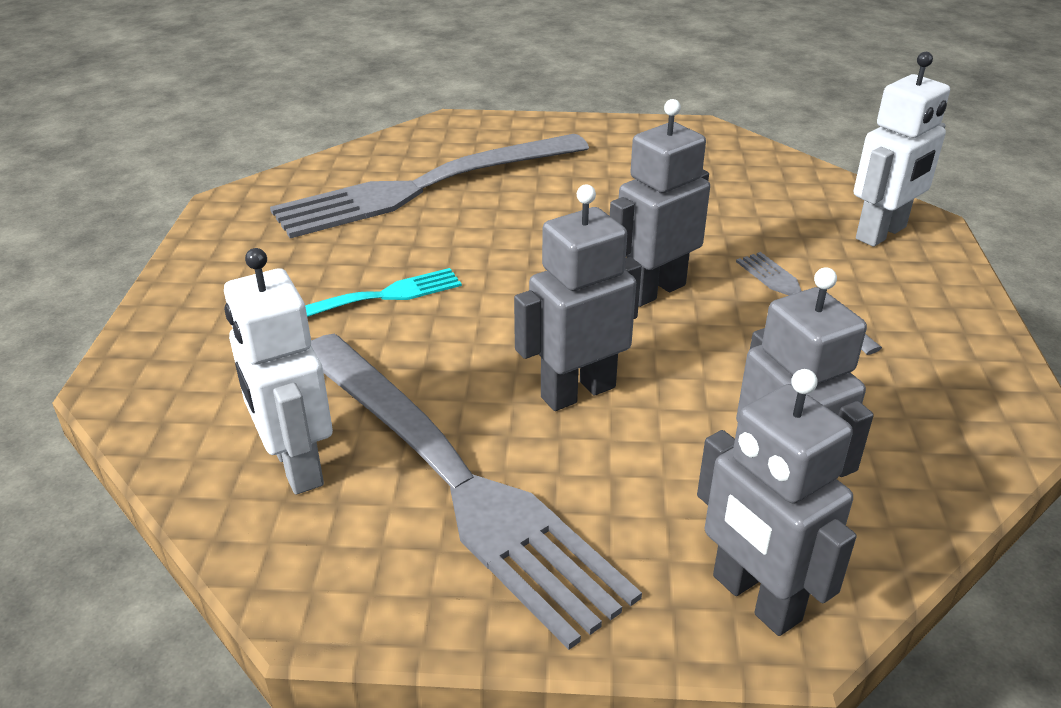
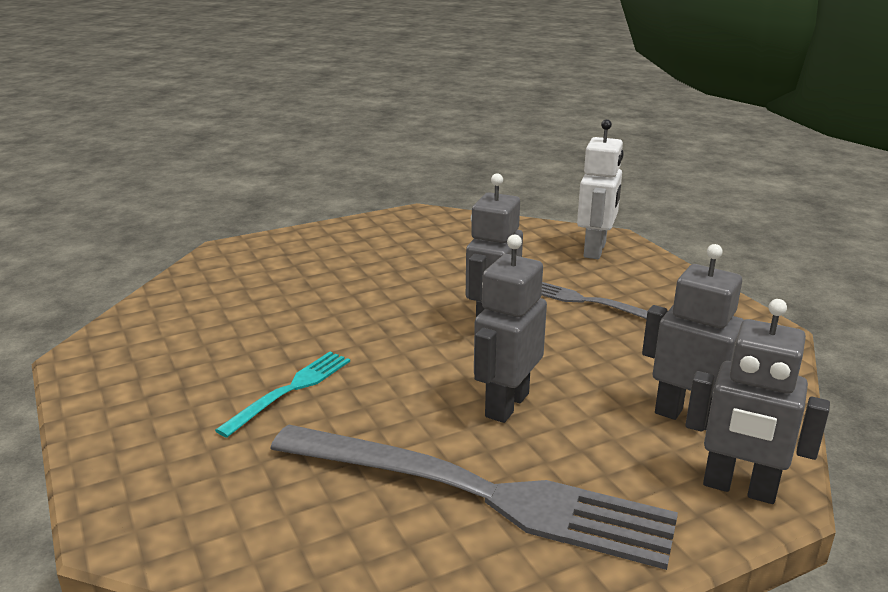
camera: 30 degrees left, 10 degrees down
(296, 465) = (349, 532): white robot -> none
(425, 187) = (249, 300): grey fork -> none

